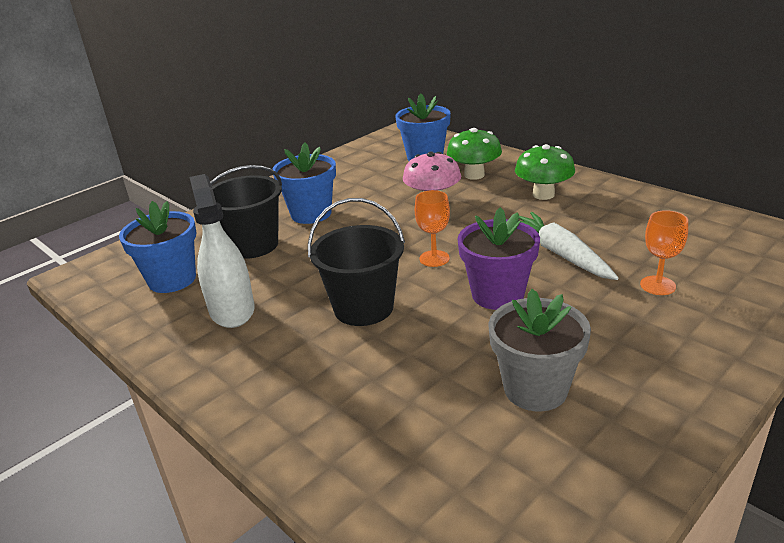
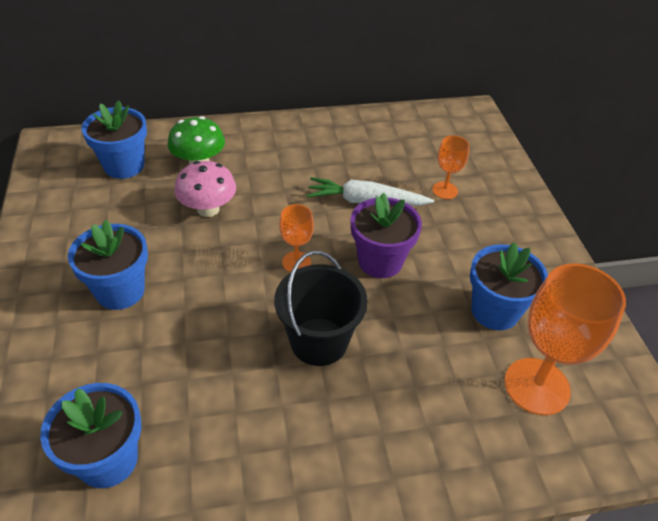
camera: 60 degrees left, 15 degrees up
(232, 310) = (224, 433): white spray bottle -> none
(253, 245) = (123, 362): black bucket -> none
(468, 463) = (536, 386): none -> orange goblet
(535, 389) = (495, 311): grey flower pot -> blue flower pot
(543, 194) = (279, 154): green mushroom -> none

